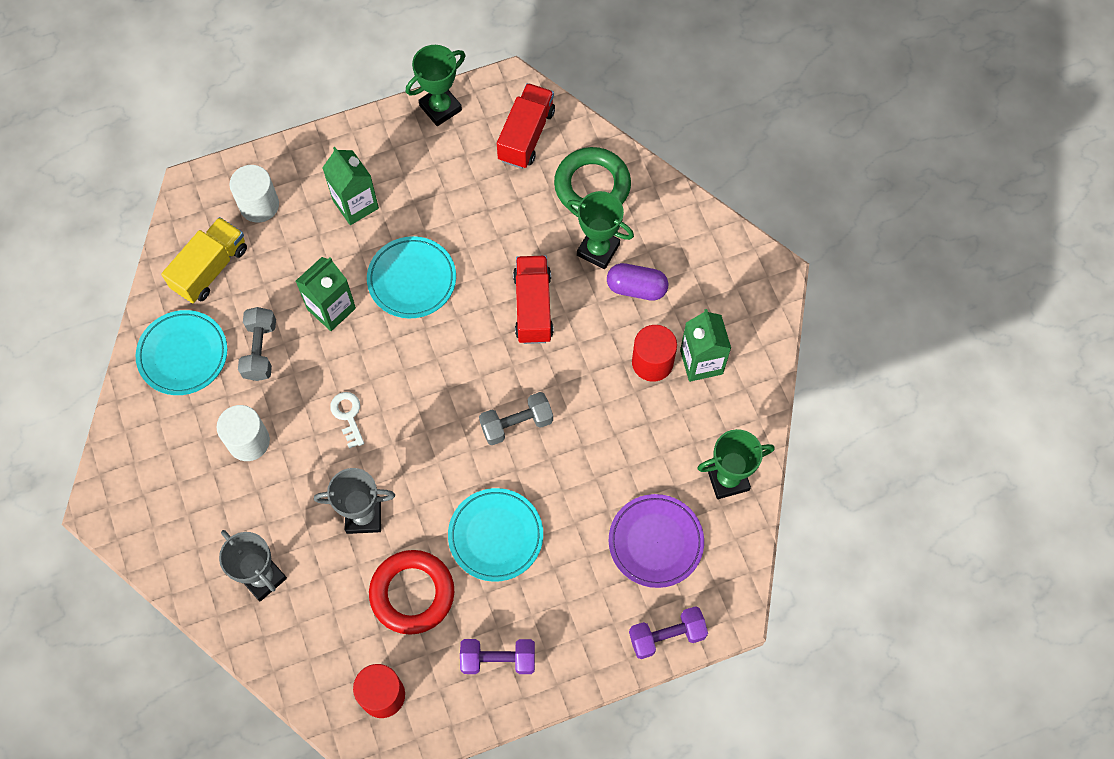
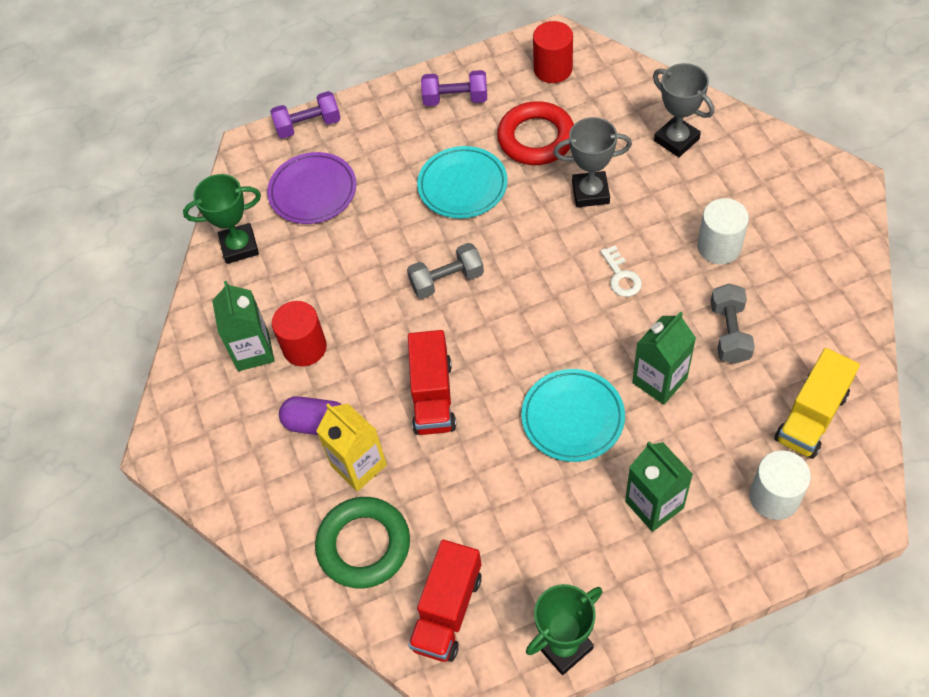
camera: 175 degrees left, 10 degrees down
(183, 355) = (813, 323): turquoise plate -> none
(598, 250) = (359, 465): green trophy -> yellow carton

